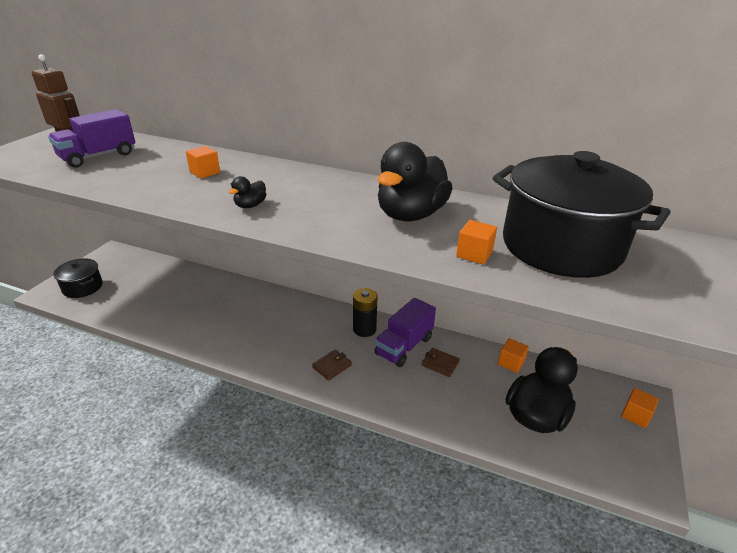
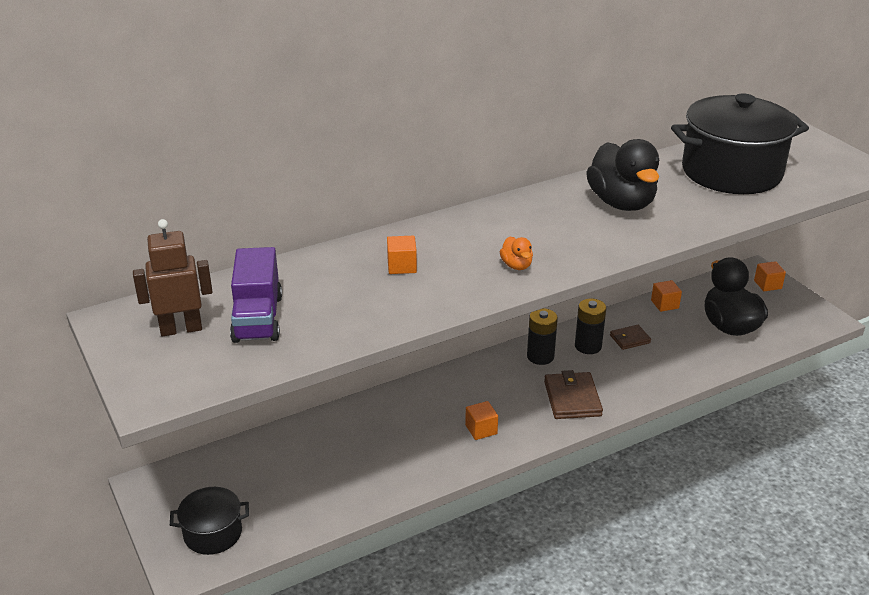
camera: 50 degrees left, 0 degrees up
(250, 205) = (516, 265): black duck -> orange duck
(332, 366) = (572, 399): brown wallet -> brown wallet, size x1.67
(404, 346) = (588, 346): purple truck -> black battery
(474, 254) = (708, 206): orange cube -> orange cube (481, 429)

